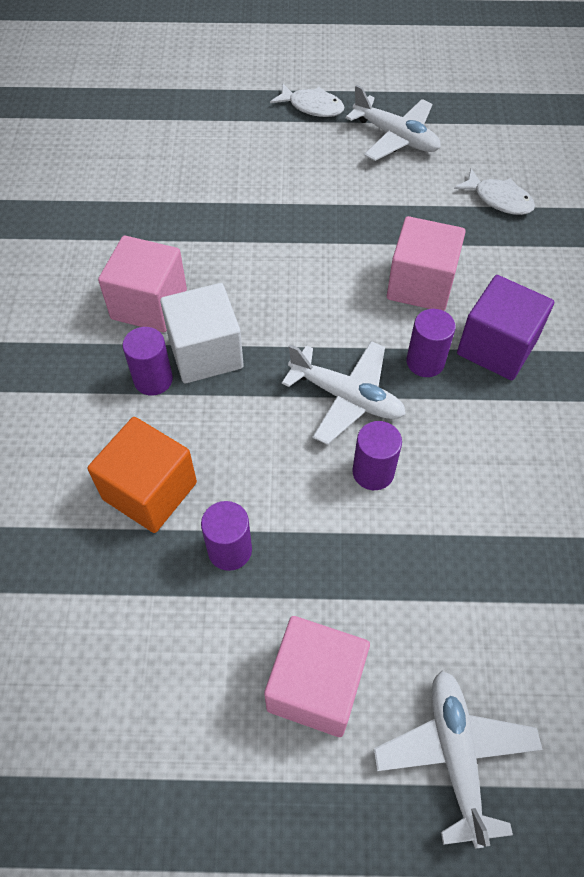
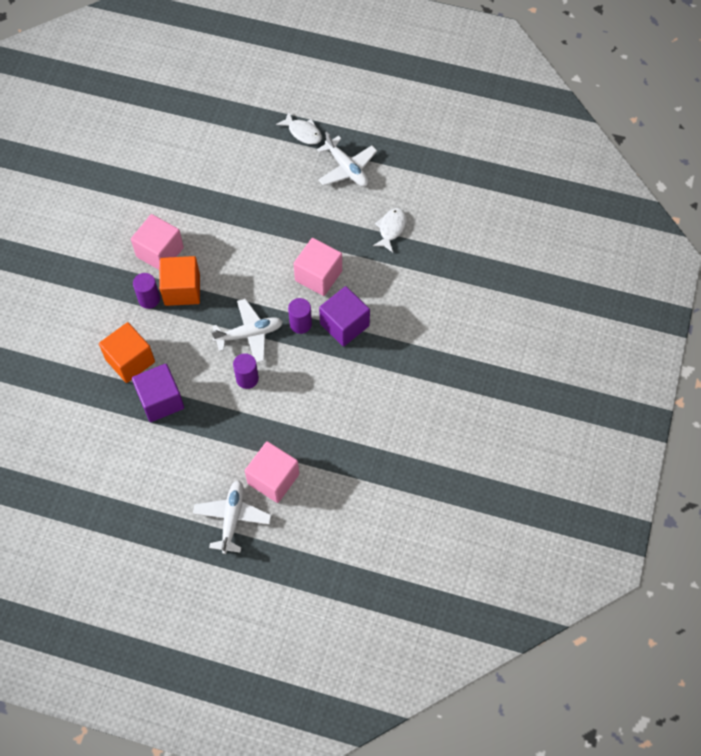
camera: 15 degrees right, 5 degrees up
(205, 352) = (182, 290): white cube -> orange cube
(230, 550) = (161, 400): purple cylinder -> purple cube
(315, 686) = (180, 473): pink cube -> pink cube (273, 479)
(346, 397) = (249, 334): white plane -> white plane turned 60 degrees counterclockwise
(499, 199) = (391, 229): white fish -> white fish turned 120 degrees counterclockwise

